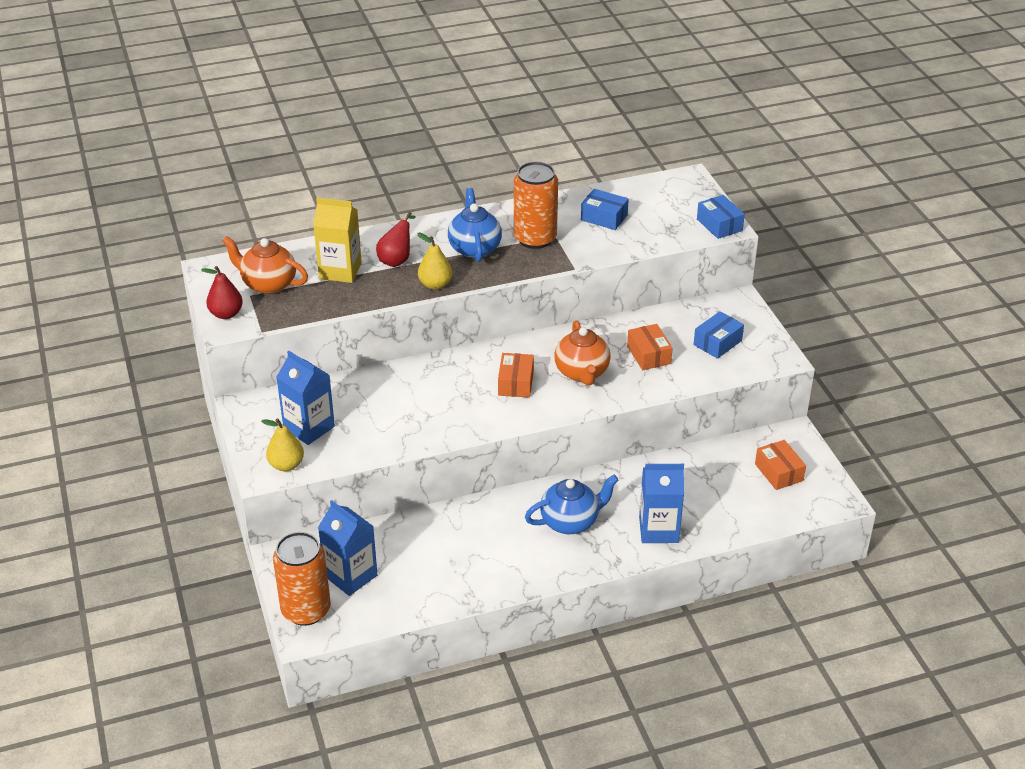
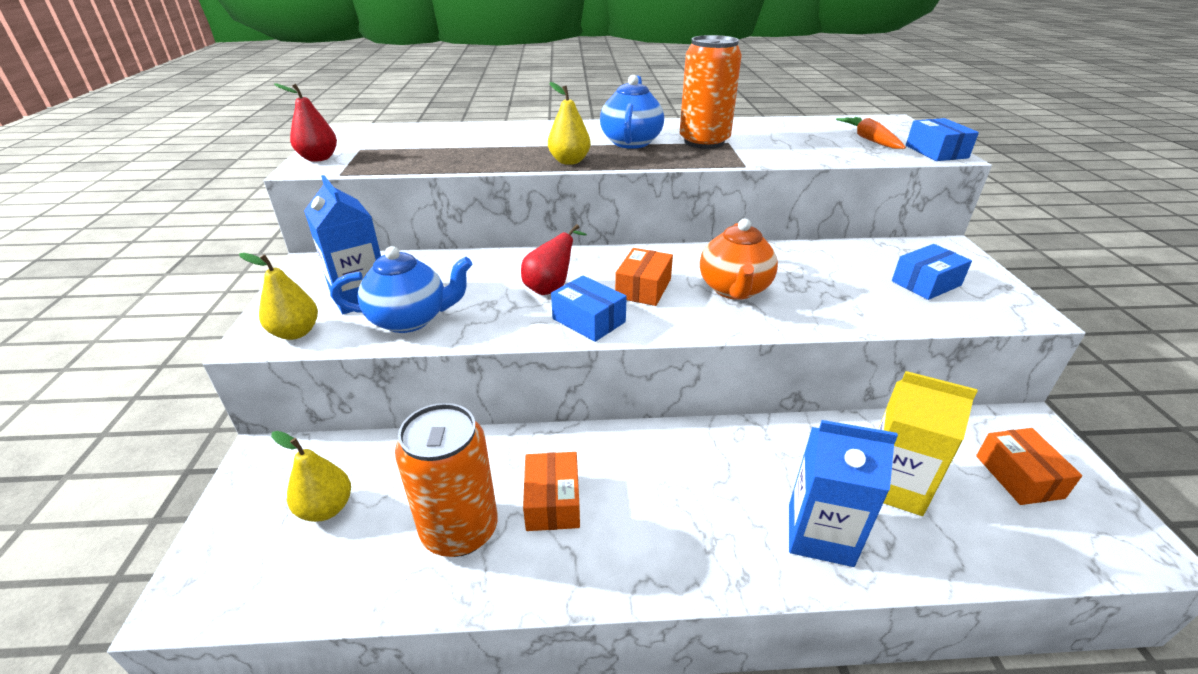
camera: 15 degrees right, 5 degrees down
(268, 284) = (388, 144): orange teapot -> none
(306, 610) = (224, 553): orange can -> orange can (460, 530)
(340, 271) = (472, 143): yellow carton -> yellow carton (893, 486)
(350, 576) = (326, 508): blue carton -> yellow pear
(396, 260) = (539, 141): red pear -> red pear (551, 288)
(570, 522) = (679, 490): blue teapot -> blue teapot (410, 319)
(604, 217) = (789, 135): blue box -> blue box (589, 320)
(648, 355) = (828, 283): orange box -> orange box (552, 501)
(669, 214) = (869, 140): none -> orange carrot

